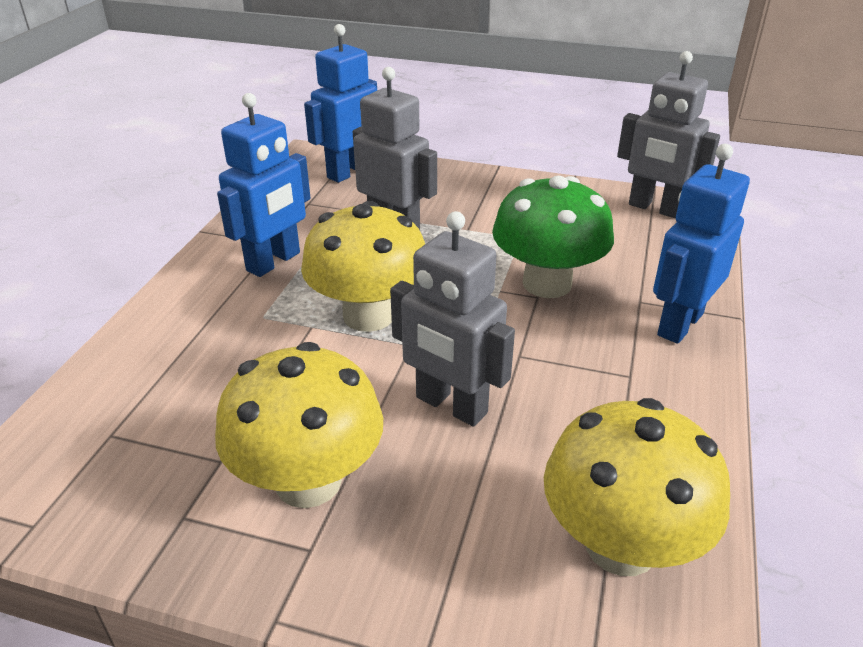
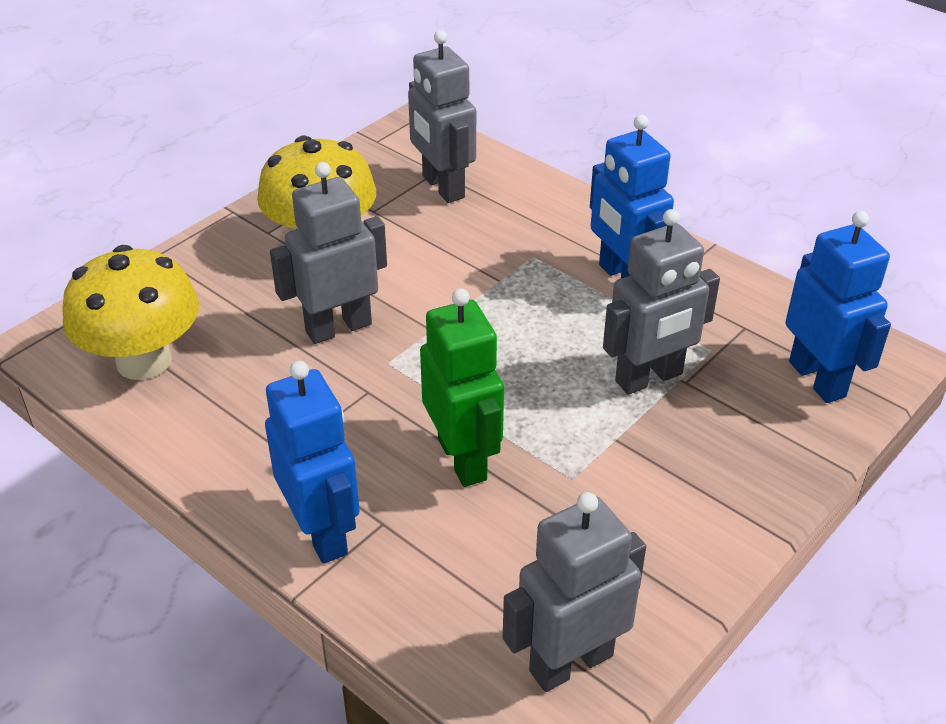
camera: 115 degrees right, 5 degrees up
(149, 416) = (442, 187): none -> grey robot
(368, 315) = (492, 316): yellow mushroom -> none
(547, 283) = (463, 459): green mushroom -> green robot

